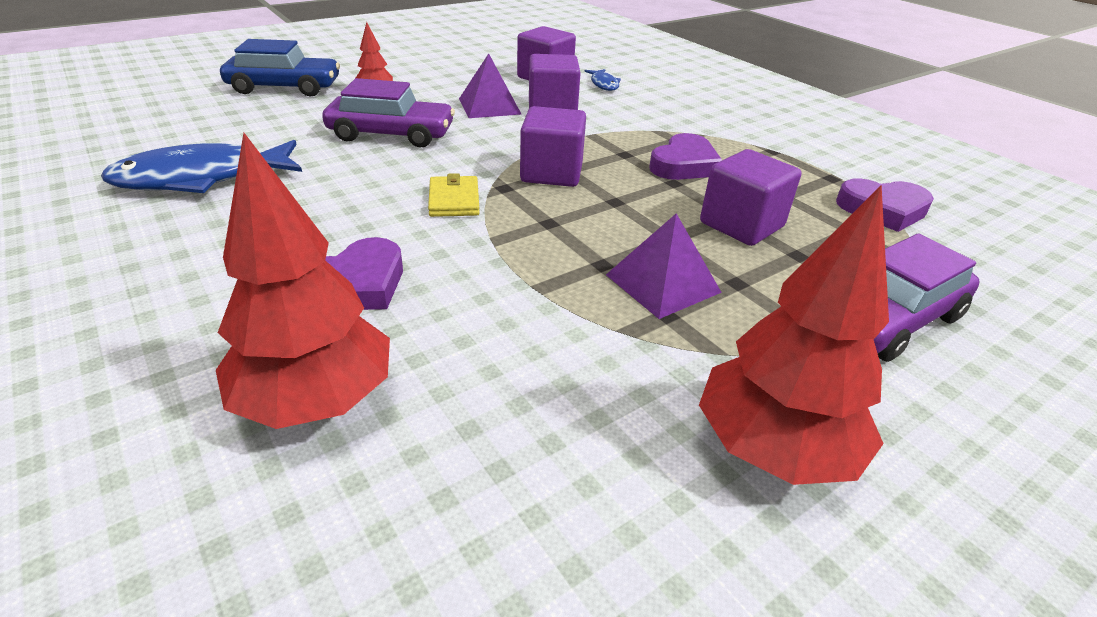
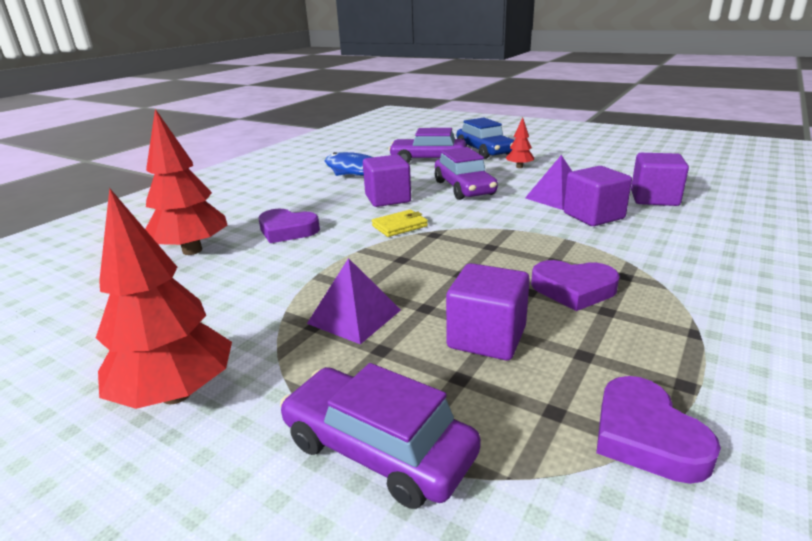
camera: 70 degrees right, 10 degrees down
(246, 122) = (428, 159): none -> purple car
(551, 173) = (477, 243): purple cube -> purple cube (388, 199)
(604, 84) = (692, 220): blue fish -> none

